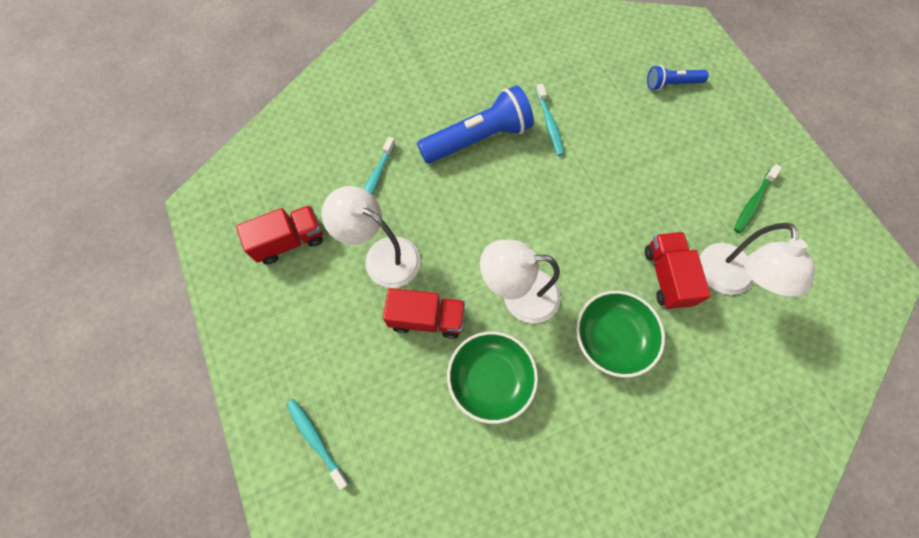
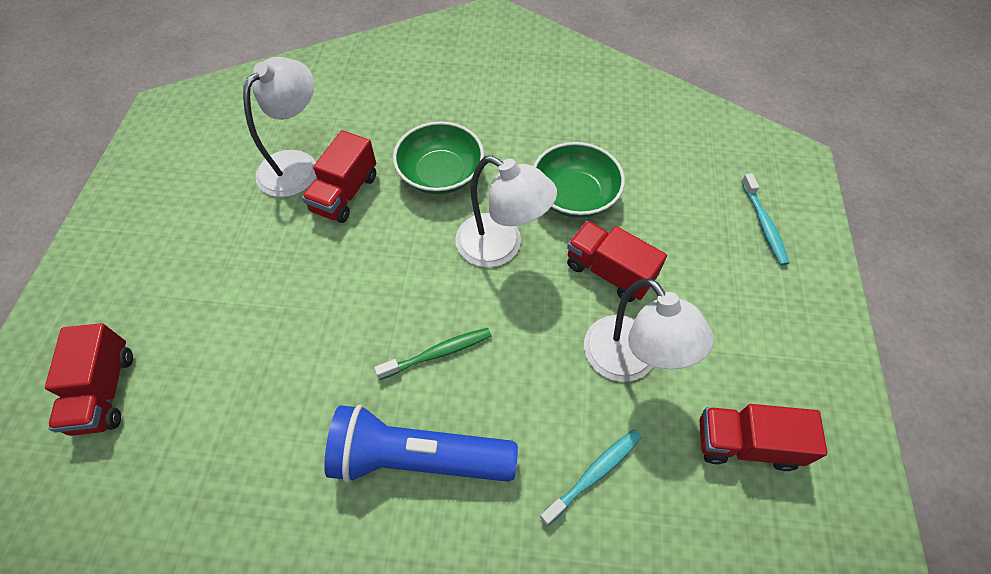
camera: 150 degrees left, 10 degrees down
(549, 124) = (309, 425): turquoise toothbrush -> none
(671, 84) = (104, 391): blue flashlight -> red truck
(753, 202) = (193, 211): green toothbrush -> green toothbrush (437, 353)

